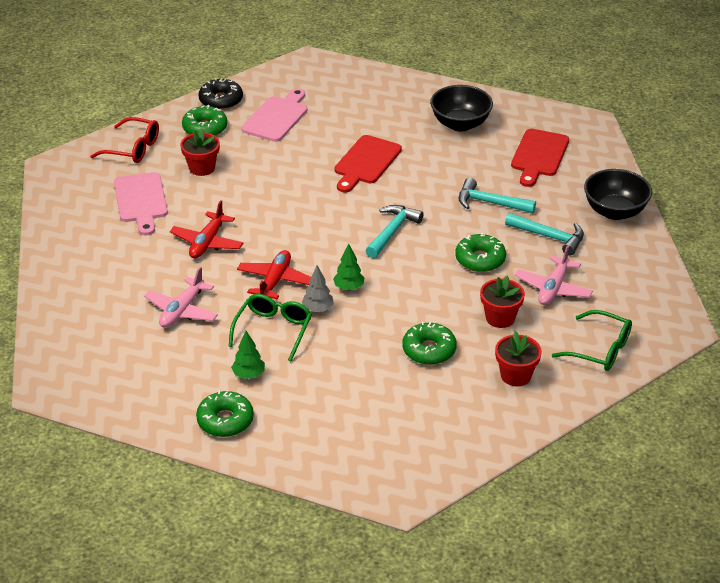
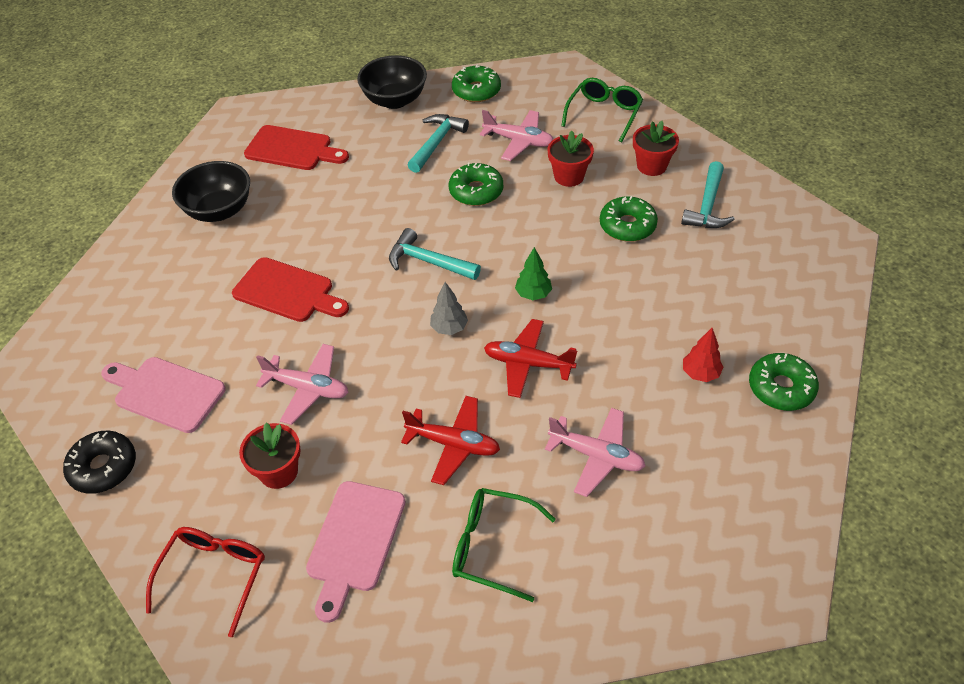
camera: 90 degrees left, 10 degrees up
(141, 201) = (355, 542): pink cutting board -> pink cutting board turned 120 degrees clockwise
(205, 128) = (175, 480): green donut -> green donut (476, 91)
(249, 375) = (700, 373): green tree -> red tree
(269, 176) = (307, 388): none -> pink plane
(273, 330) = (619, 357): green glasses -> green glasses (493, 547)
(318, 309) = (575, 319): grey tree -> grey tree (449, 328)
(490, 203) = (377, 185): turquoise hammer -> turquoise hammer (707, 206)

